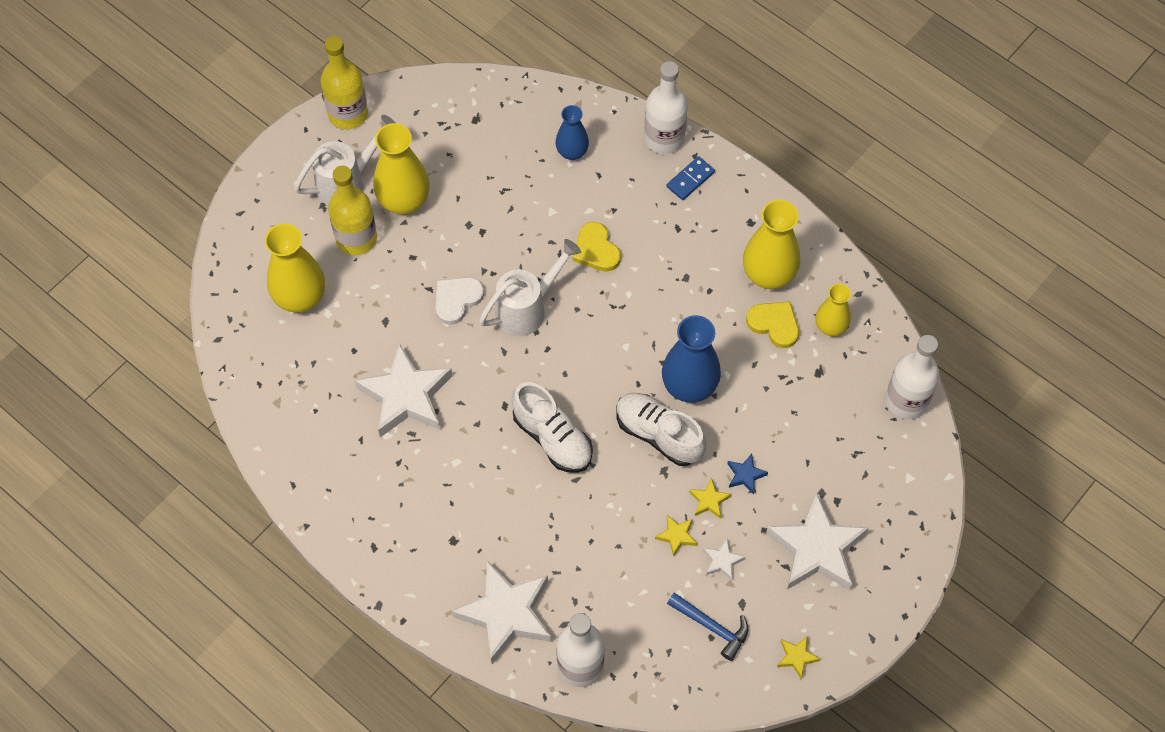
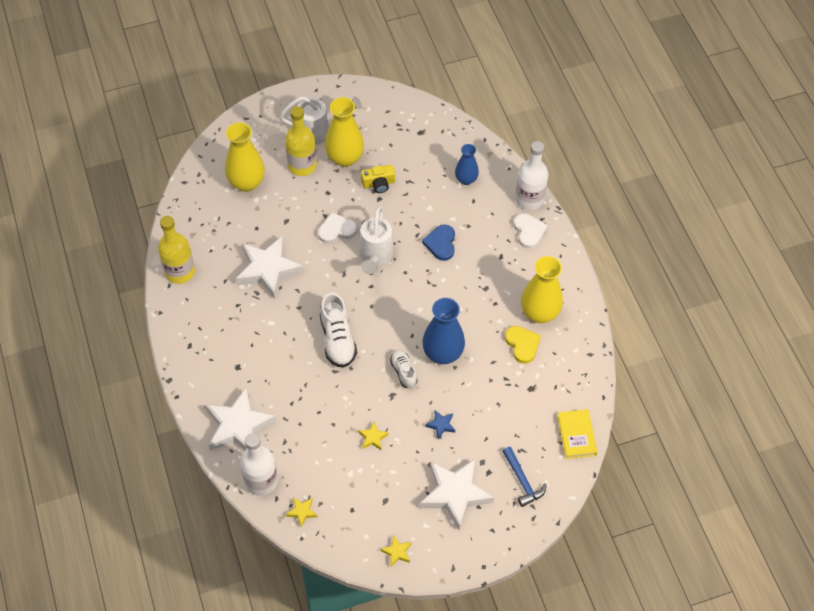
camera: 30 degrees right, 5 degrees down
(348, 114) = (347, 93): yellow bottle -> yellow bottle (180, 272)
(468, 212) = (378, 183): none -> yellow camera
(527, 308) = (375, 256): white watering can -> white watering can turned 105 degrees clockwise
(596, 250) = (441, 243): yellow heart -> blue heart
(658, 434) = (403, 372): white shoe -> white shoe, size x0.60
(690, 179) = (529, 231): blue domino -> white heart
(709, 501) = (407, 428): yellow star -> yellow star (302, 512)
(711, 627) = (356, 504): blue hammer -> blue hammer (522, 481)
(722, 561) = (390, 468): white star -> none
(830, 327) = (558, 365): yellow vase -> none
(906, 400) = (576, 435): white bottle -> yellow book

